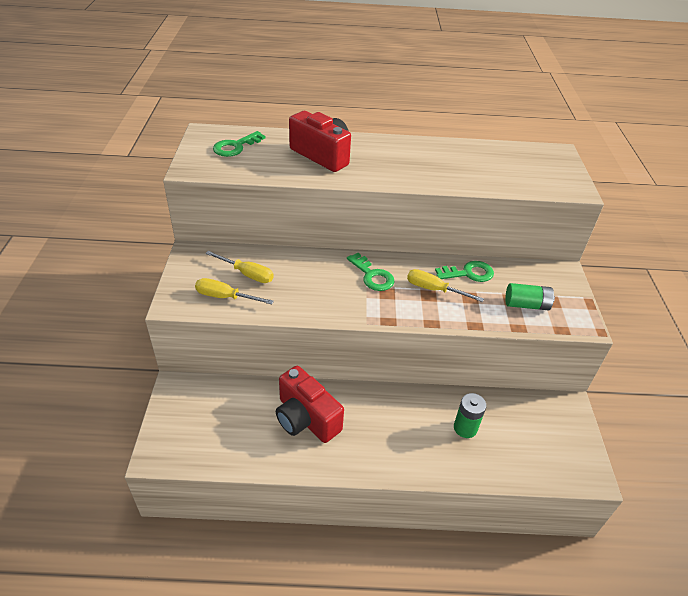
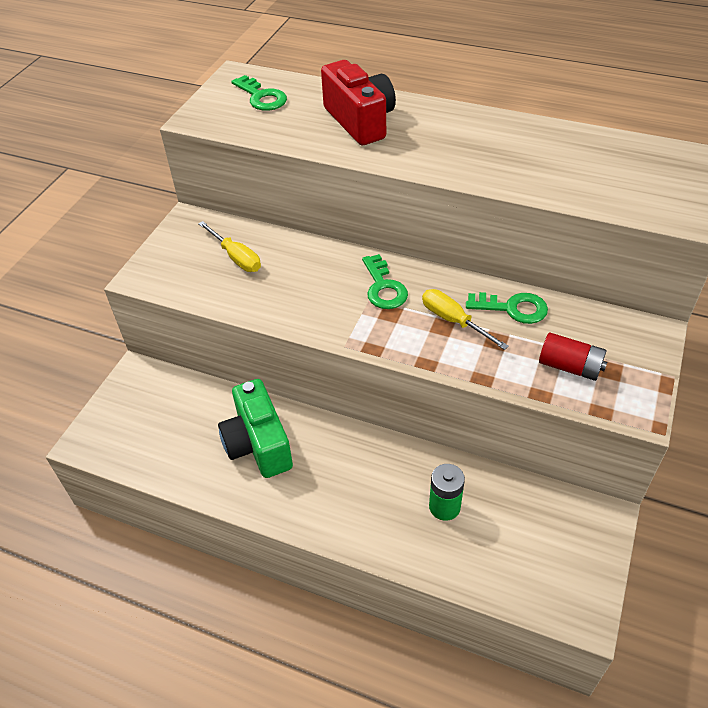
camera: 25 degrees right, 5 degrees up
(225, 297) = (198, 280): yellow screwdriver -> none
(235, 147) = (262, 97): green key -> green key turned 105 degrees counterclockwise
(306, 418) = (258, 444): red camera -> green camera
(526, 305) = (570, 367): green battery -> red battery

